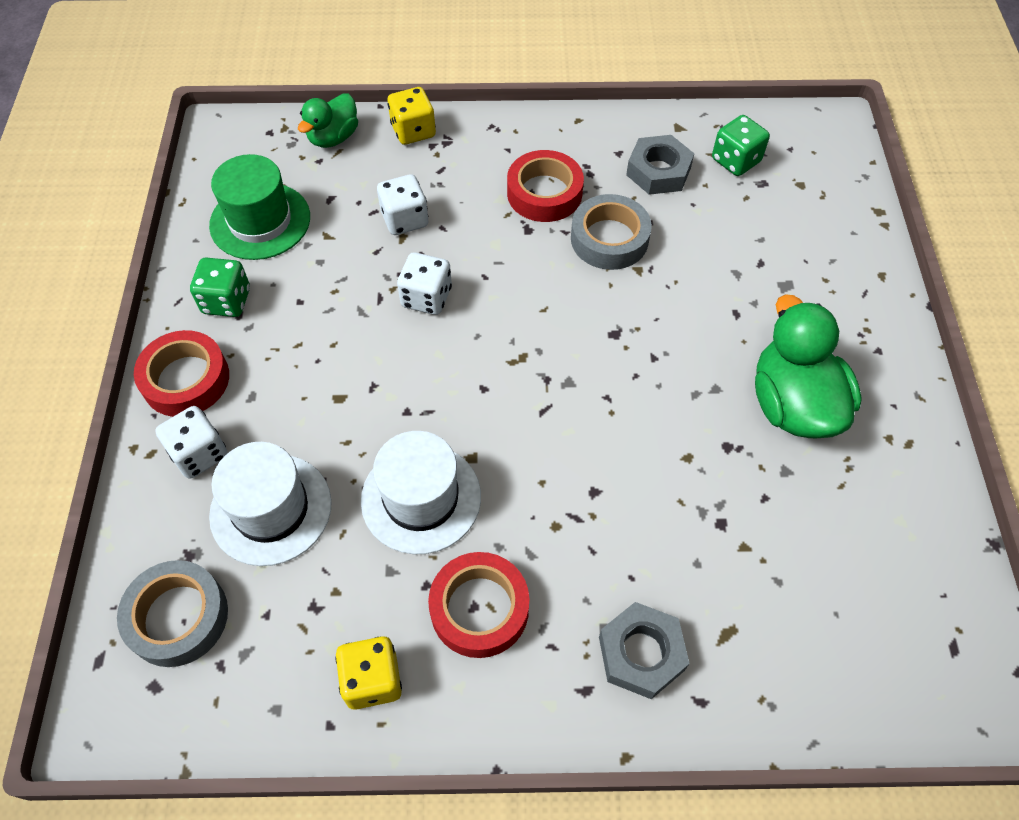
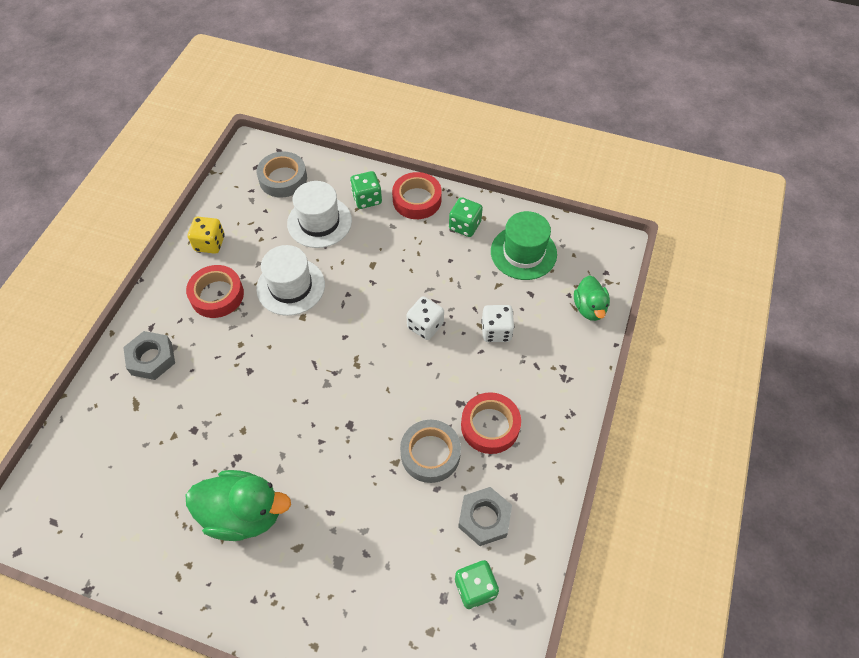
camera: 110 degrees right, 0 degrees up
(199, 454) = (367, 199): white dice -> green dice
(333, 137) = (589, 308): green duck -> green duck turned 150 degrees counterclockwise
(413, 131) = (581, 359): yellow dice -> none

